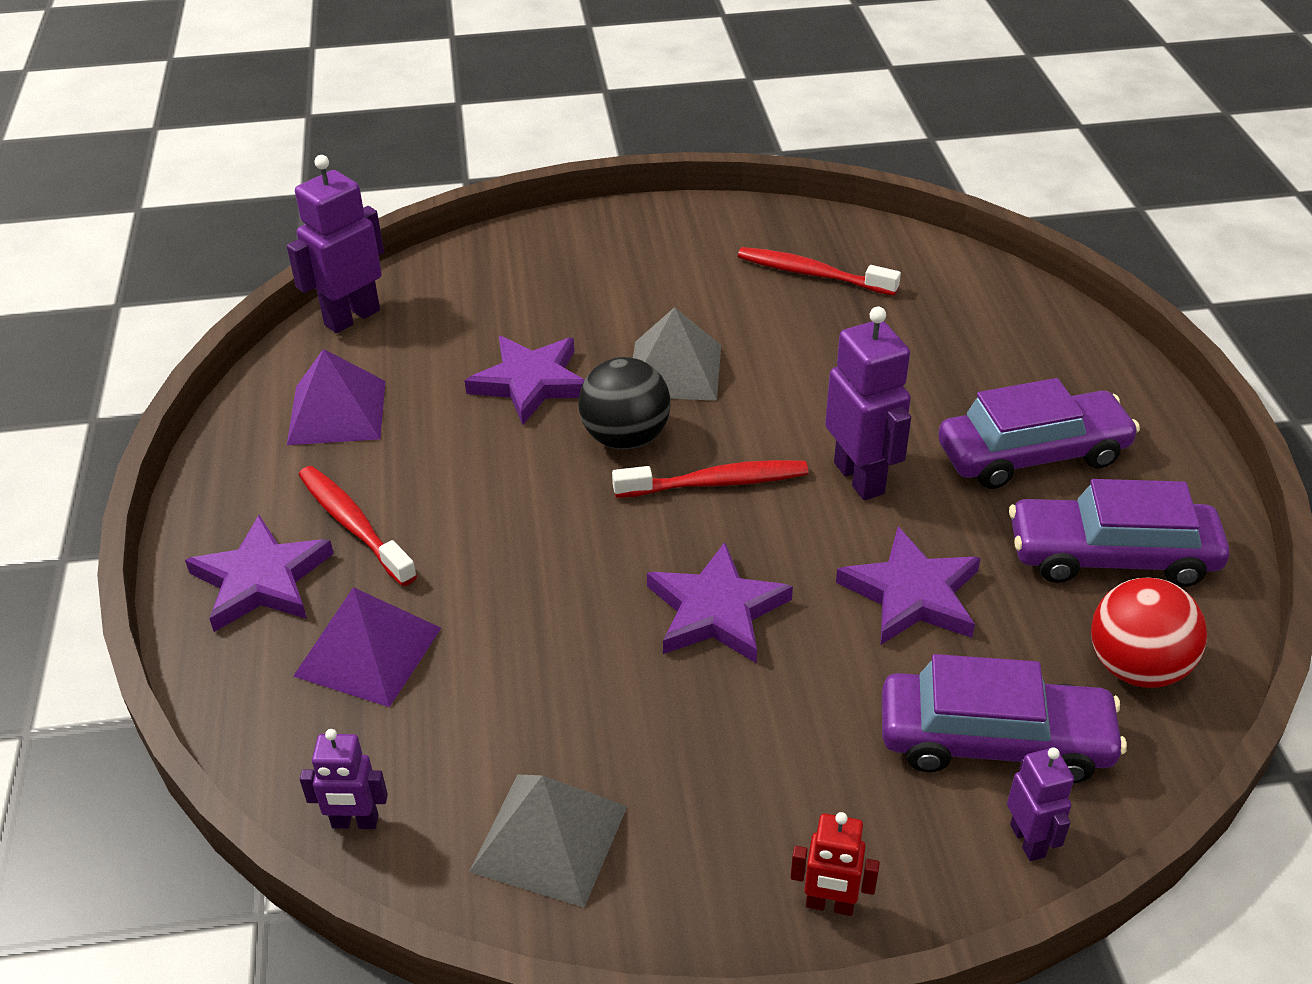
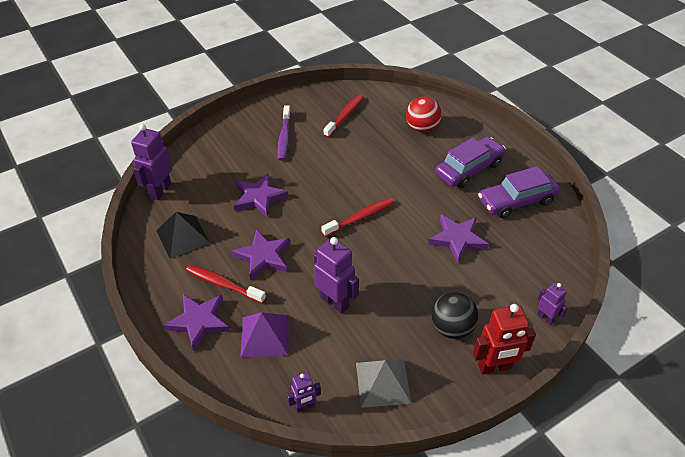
camera: 25 degrees left, 5 degrees up
(337, 412) = (182, 236): purple pyramid -> black pyramid
(625, 438) = (313, 210): black ball -> black ball (452, 328)
(655, 283) = (284, 137): none -> purple toothbrush
(674, 370) = (315, 174): grey pyramid -> none
(716, 610) = (391, 270): purple star -> purple star (263, 256)
(812, 274) = (345, 116): red toothbrush -> red toothbrush turned 120 degrees clockwise
(829, 904) = (494, 367): red robot -> red robot, size x1.76
(860, 478) = (413, 198): purple robot -> purple robot (335, 302)
(994, 741) = (515, 285): purple car -> none
(1136, 667) = (546, 241): red ball -> red ball (422, 128)

